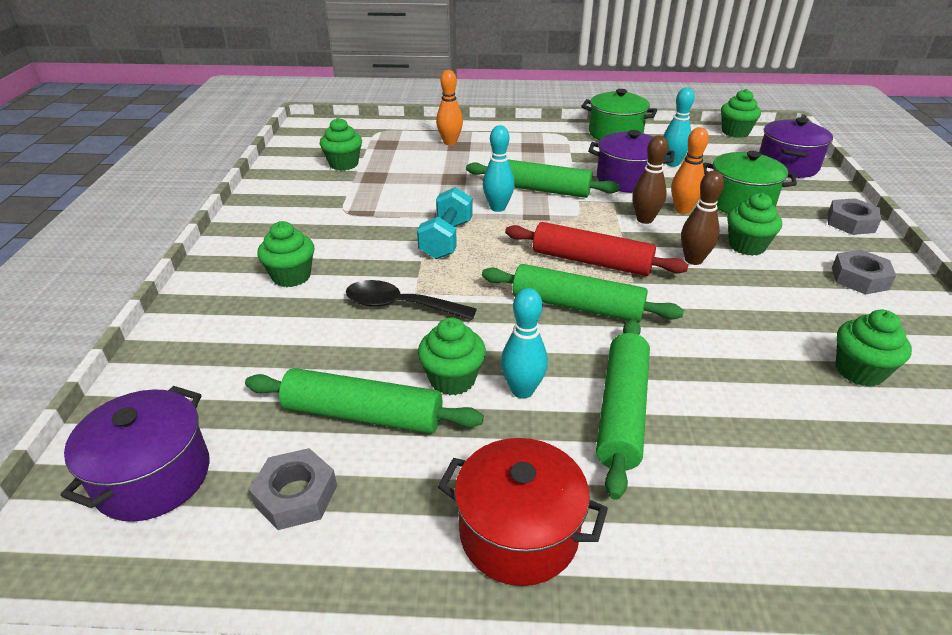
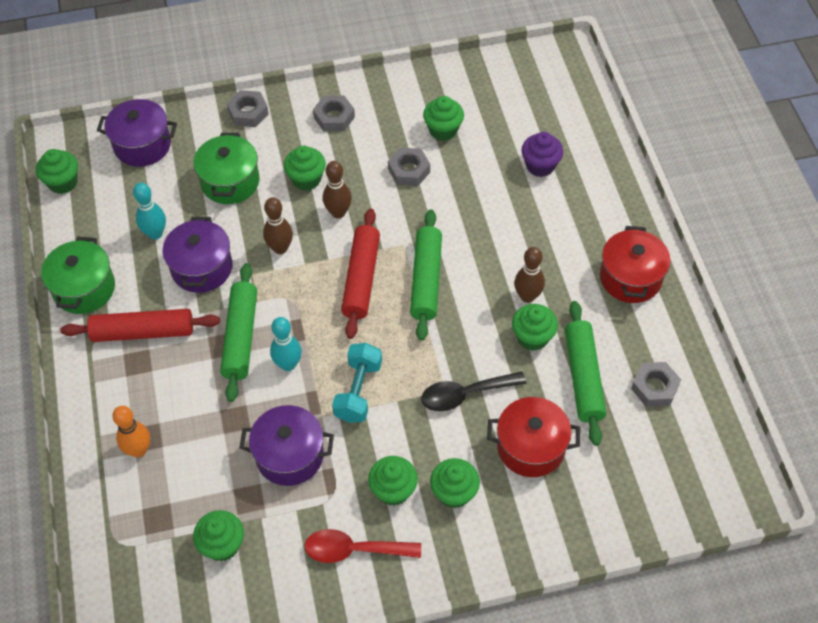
camera: 105 degrees left, 20 degrees up
(153, 477) = (676, 469): purple pot -> purple pot (289, 455)
(285, 215) = (354, 550): none -> red spoon
(299, 341) = (531, 447): none -> red pot
(324, 242) = (393, 490): none -> green cupcake
(401, 306) = (465, 394): black spoon -> black spoon turned 75 degrees clockwise
(446, 239) = (358, 391): turquoise dumbbell -> turquoise dumbbell turned 75 degrees counterclockwise
(522, 390) = (527, 296): turquoise bowling pin -> brown bowling pin
(562, 151) = (143, 332): none -> red rolling pin
(622, 411) = (525, 243): green rolling pin -> none
(682, 210) = (255, 222): orange bowling pin -> none
(768, 324) = (409, 170): none -> grey nut
(795, 472) = (540, 165): none -> purple cupcake

